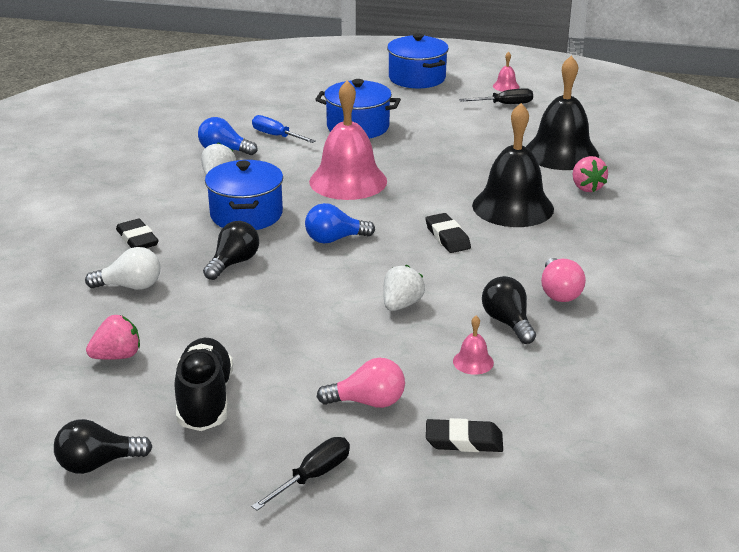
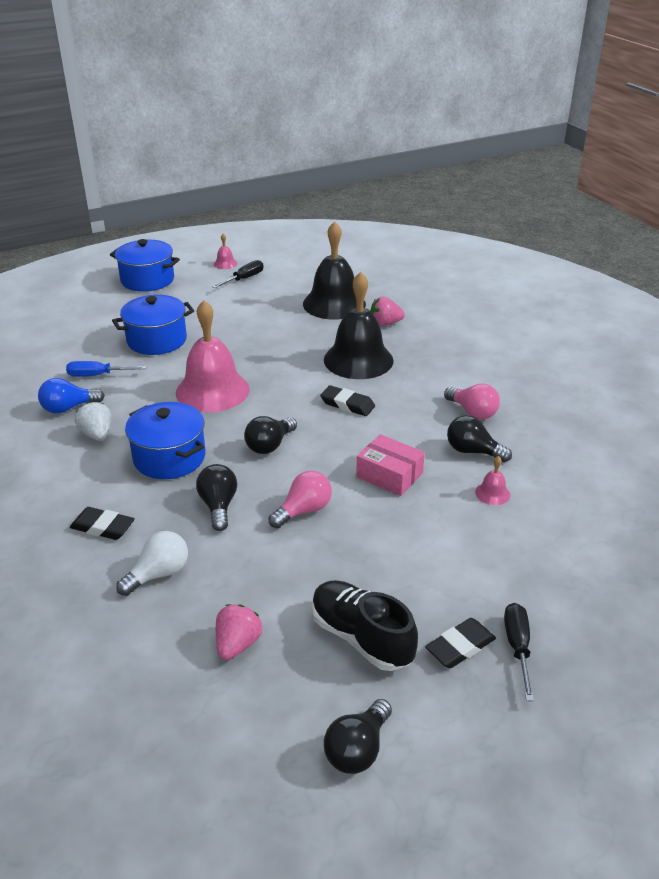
camera: 40 degrees left, 5 degrees up
(334, 239) = (270, 445): blue light bulb -> black light bulb
(368, 402) = (472, 565): pink light bulb -> pink light bulb (303, 510)
(401, 305) = (389, 475): white strawberry -> pink box
(464, 441) = (565, 556): black eraser -> black eraser (460, 646)
(586, 187) = (385, 324): pink strawberry -> pink strawberry turned 135 degrees clockwise

